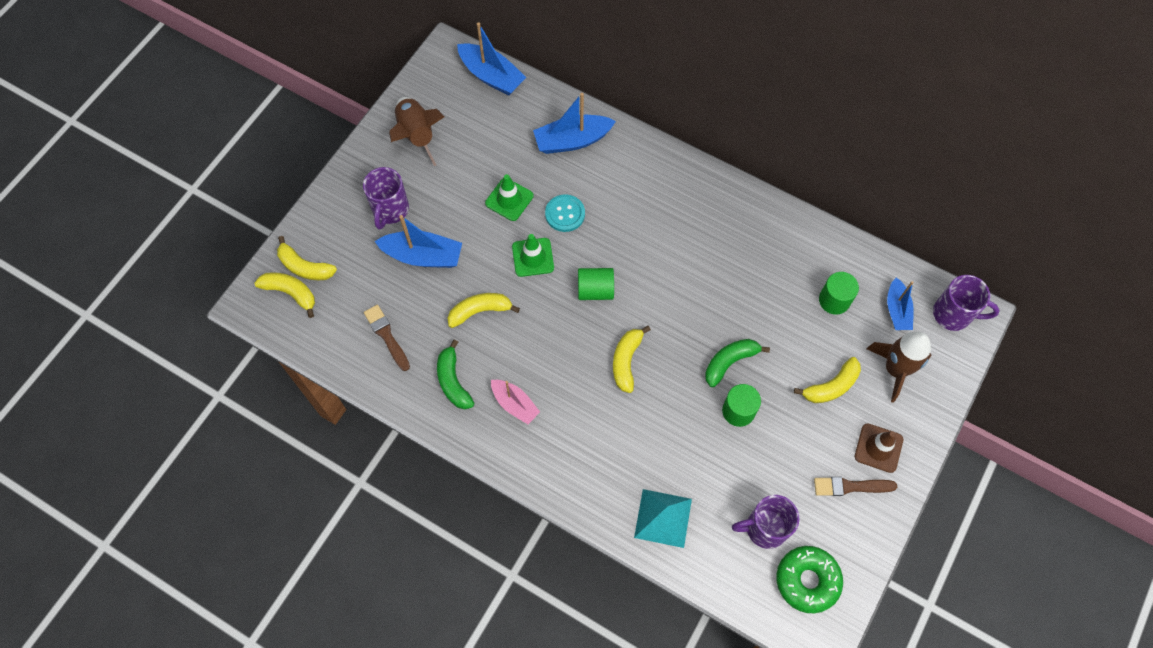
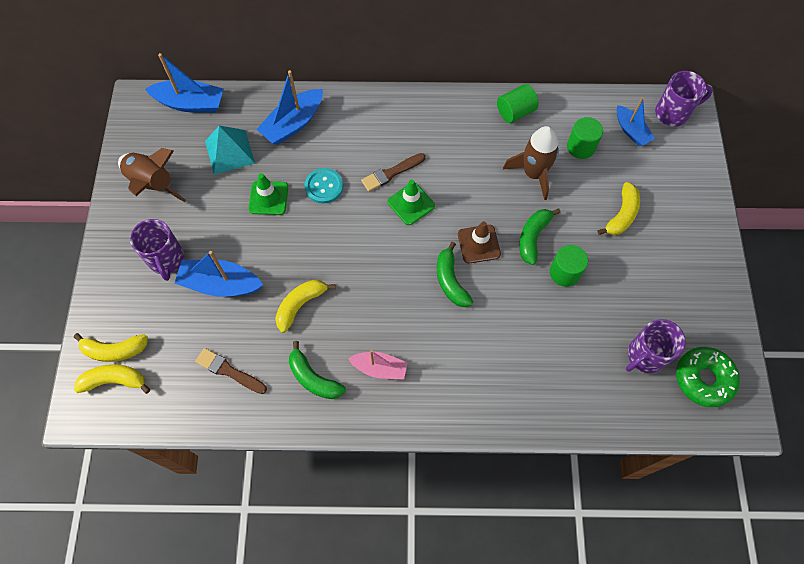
camera: 30 degrees left, 0 degrees up
(423, 256) = (220, 284): blue boat -> blue boat turned 150 degrees counterclockwise
(533, 257) = (318, 236): green traffic cone -> green traffic cone (411, 204)
(595, 290) = (388, 236): green cylinder -> green cylinder (515, 112)
(626, 361) = (450, 281): yellow banana -> green banana
(663, 518) = (561, 394): turquoise pyramid -> turquoise pyramid (229, 152)
(850, 486) = (686, 285): brown brush -> brown brush (391, 173)
(878, 448) = (687, 243): brown traffic cone -> brown traffic cone (479, 244)
(895, 369) = (659, 176): brown rocket -> brown rocket (533, 174)

